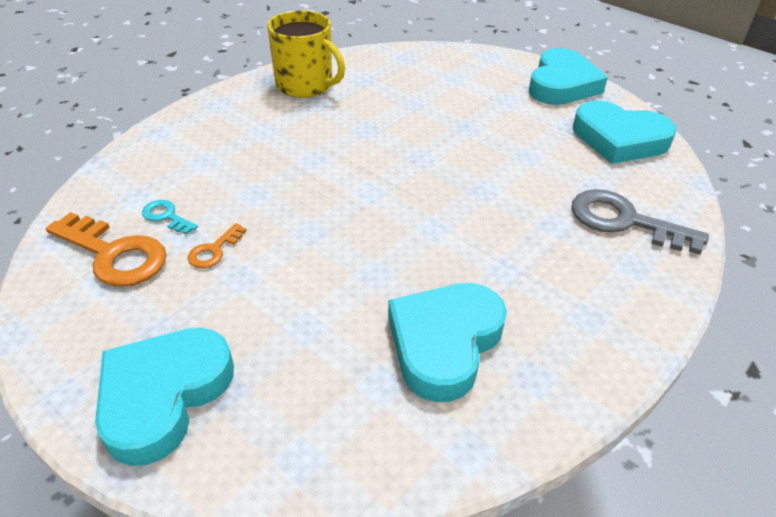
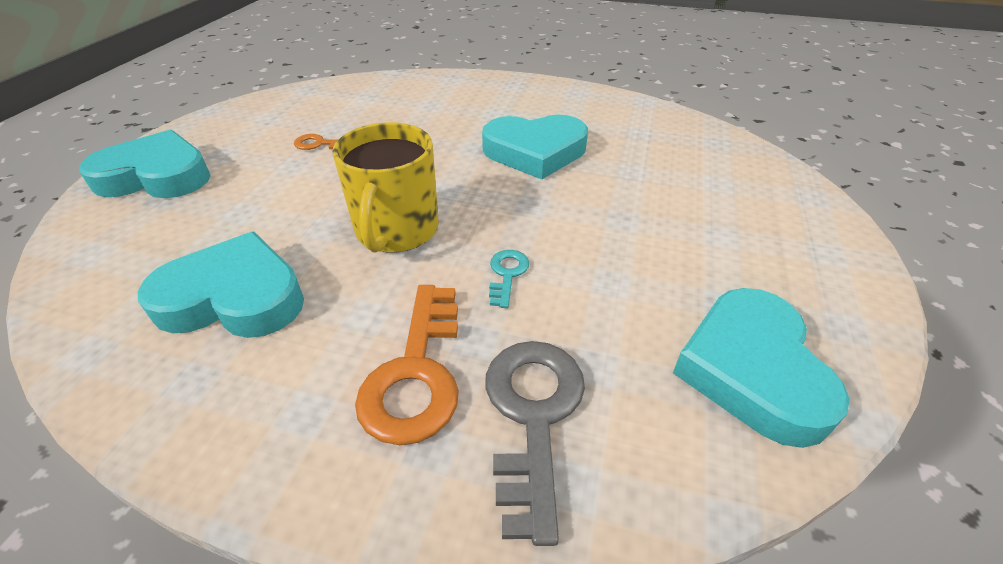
camera: 65 degrees right, 0 degrees up
(114, 254) = (297, 111): orange key -> orange key (416, 373)
(166, 216) = (350, 114): turquoise key -> turquoise key (507, 274)
(305, 85) = (588, 109): yellow mug -> yellow mug (396, 230)
(561, 84) = (830, 275): turquoise heart -> turquoise heart (535, 152)

